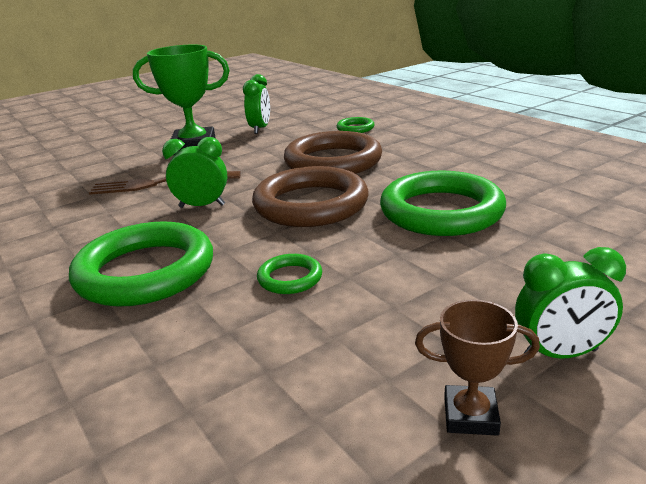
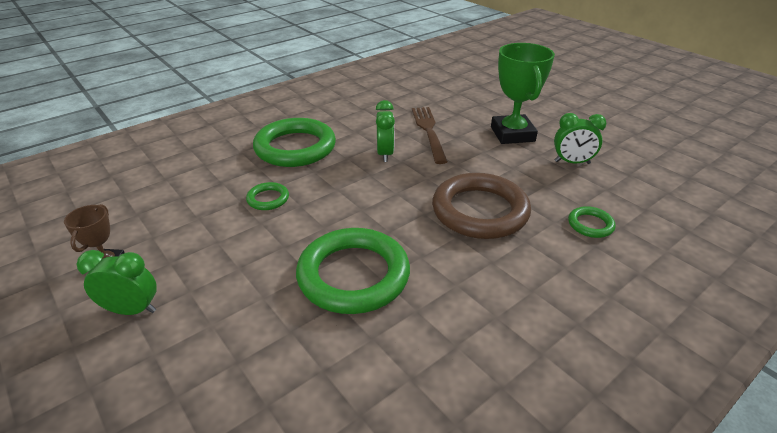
camera: 85 degrees right, 10 degrees up
(311, 204) = (380, 202): brown ring -> none
(560, 354) = (132, 310): green clock -> green clock turned 105 degrees clockwise

